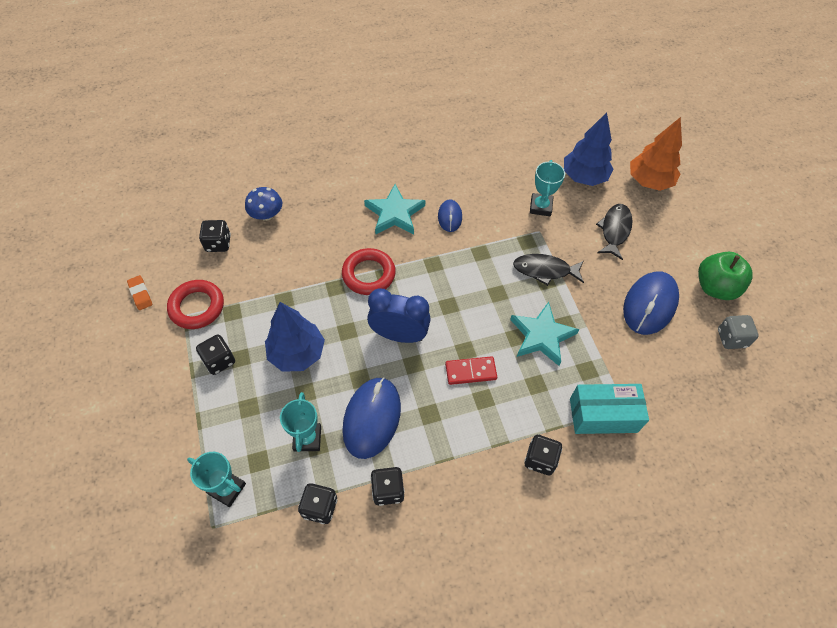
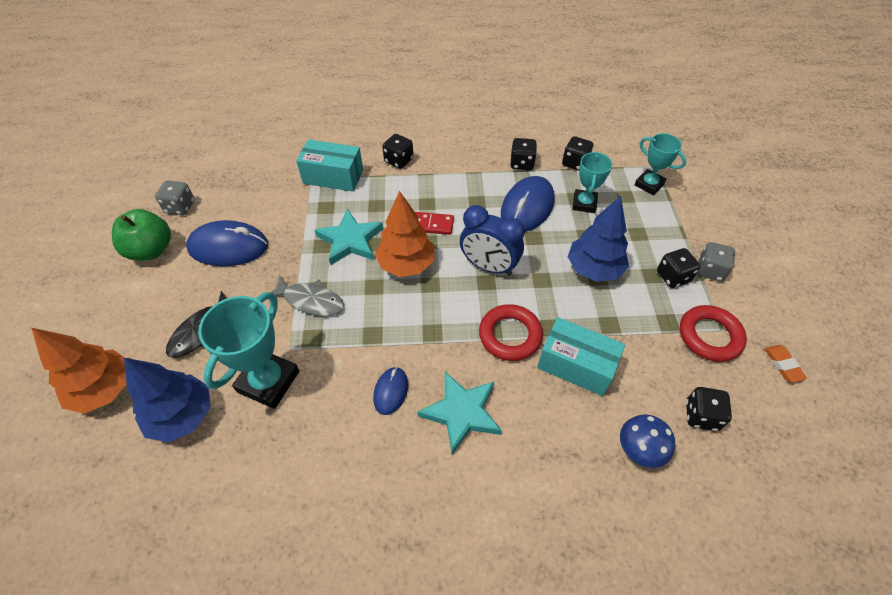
camera: 165 degrees left, 5 degrees down
(180, 376) = (710, 270): none -> grey dice
(312, 261) = (576, 365): none -> turquoise box
(477, 321) = (406, 264): none -> orange tree
(540, 207) = (268, 381): turquoise trophy -> turquoise trophy, size x1.60
(545, 270) = (311, 301): black fish -> grey fish
(649, 305) = (228, 247): blue mouse -> blue mouse turned 45 degrees clockwise

